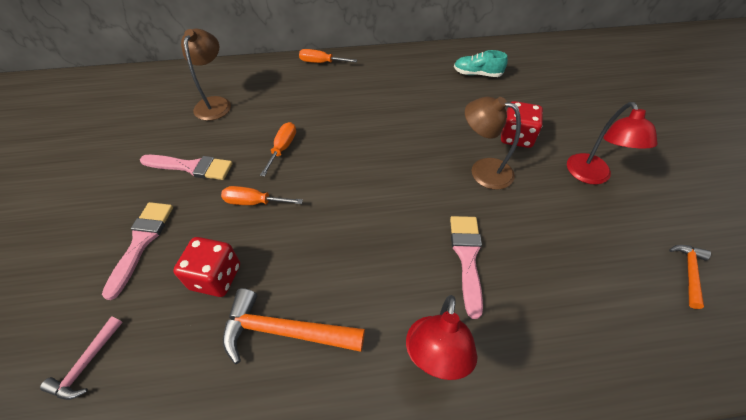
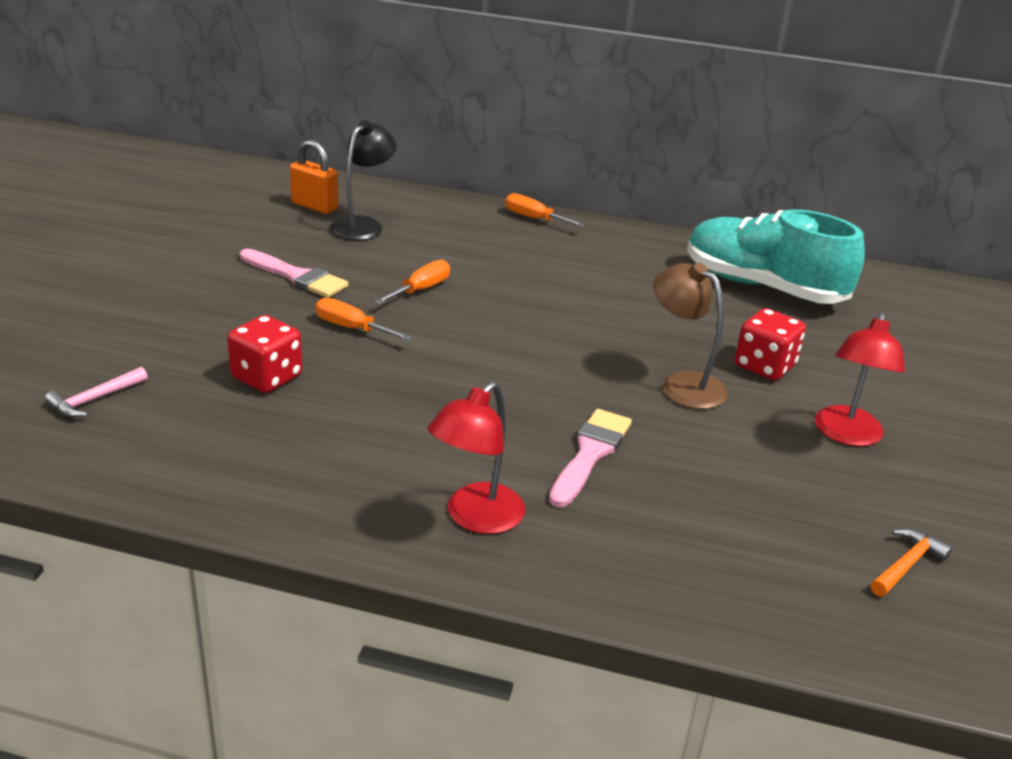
camera: 20 degrees right, 20 degrees down
(141, 242) = (201, 325): pink brush -> none
(174, 97) = (314, 206): none -> orange padlock
(215, 103) = (362, 225): brown lamp -> black lamp
(285, 331) = (316, 443): orange hammer -> none
(477, 74) = (763, 287): turquoise shoe -> turquoise shoe, size x2.16

